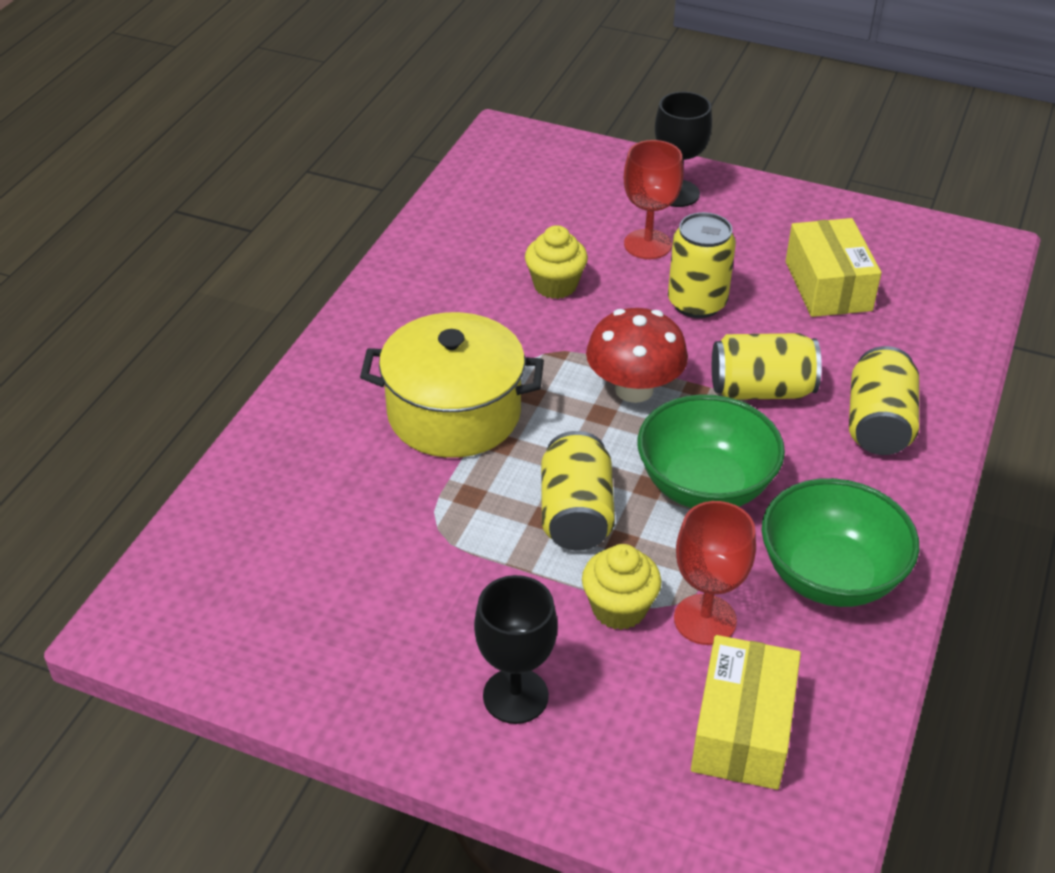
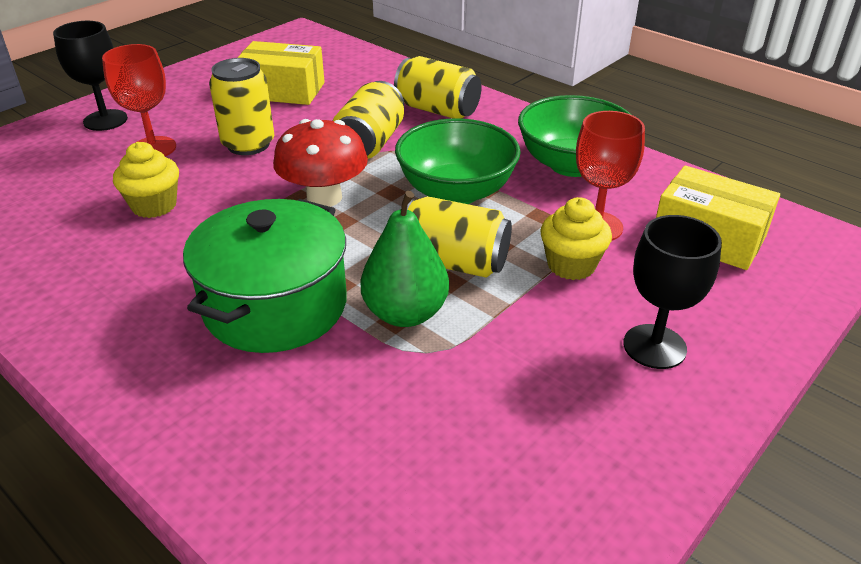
camera: 70 degrees left, 5 degrees down
(454, 413) = (275, 306): yellow pot -> green pot
(482, 500) = (405, 313): none -> green pear

